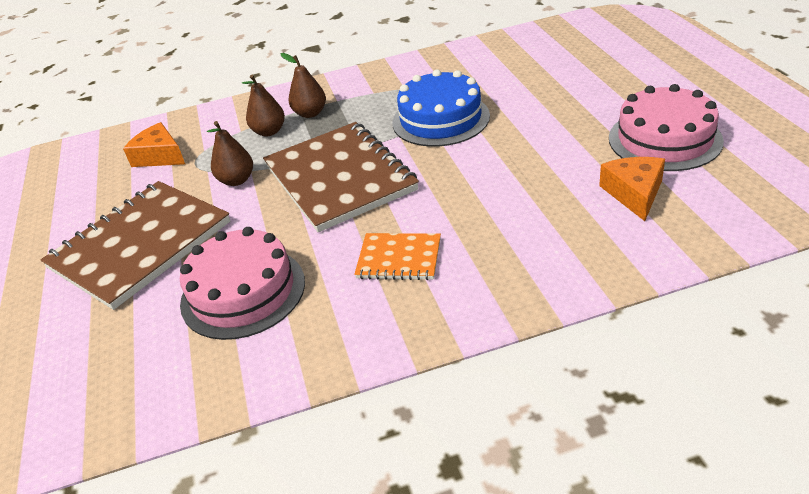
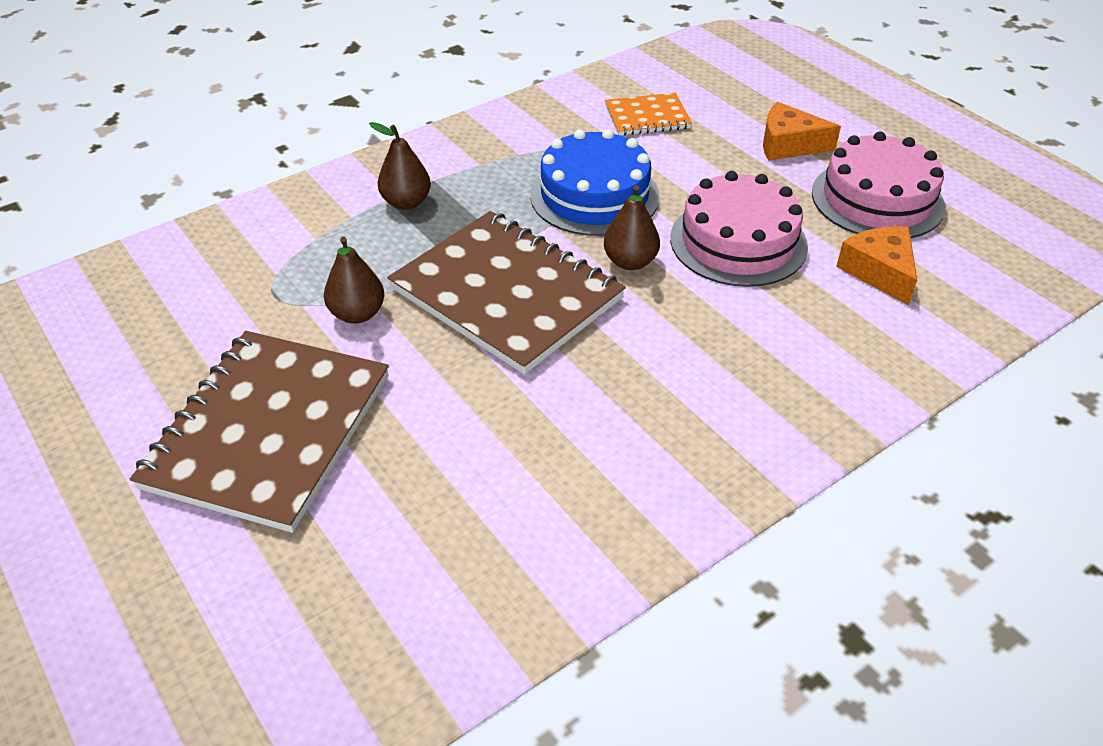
camera: 25 degrees left, 5 degrees up
(160, 156) = (209, 290): orange cheese -> orange cheese (788, 144)
(243, 292) = (469, 473): pink cake -> pink cake (738, 242)
(269, 131) = (361, 235): brown pear -> brown pear (630, 262)
(399, 258) = (651, 394): orange notebook -> orange notebook (647, 117)

